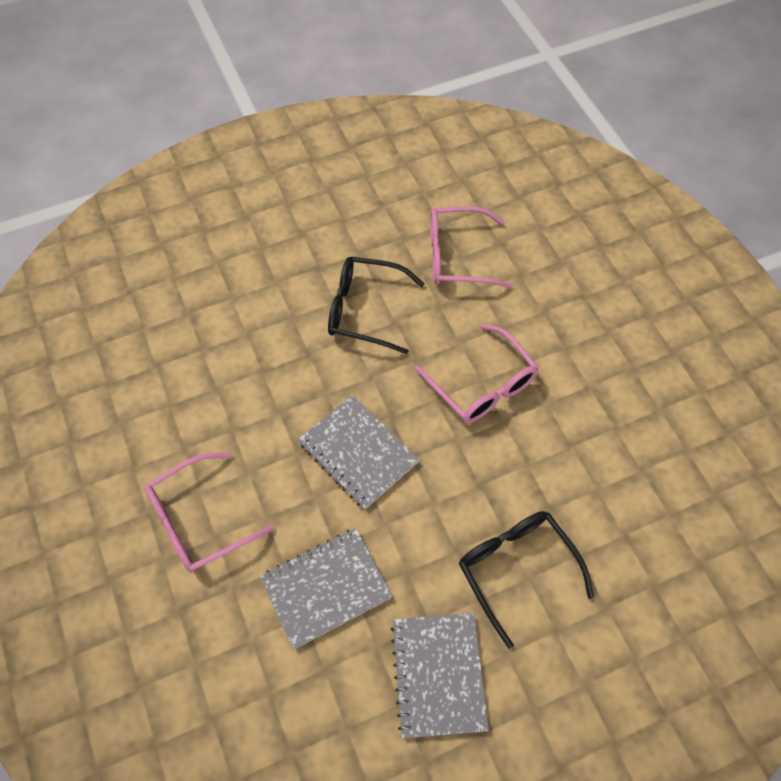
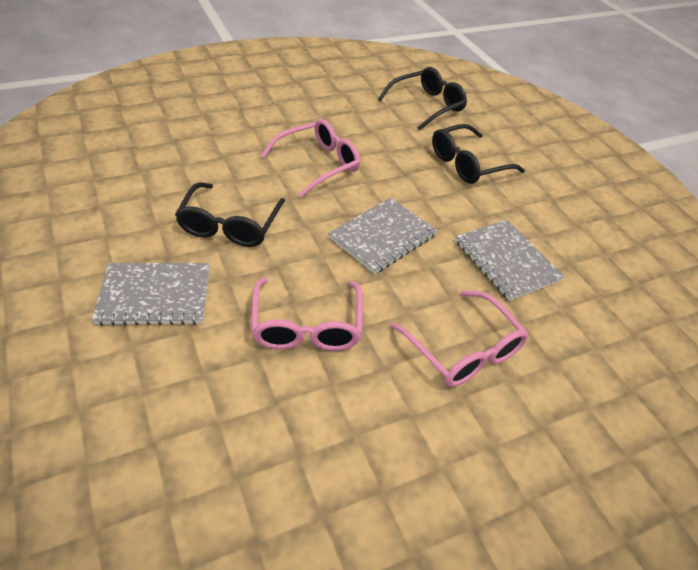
camera: 95 degrees left, 15 degrees down
(438, 675) = (552, 205): grey notebook -> grey notebook (155, 296)
(457, 256) = (182, 165): pink glasses -> pink glasses (307, 326)
(659, 527) = (427, 105): none -> black glasses

